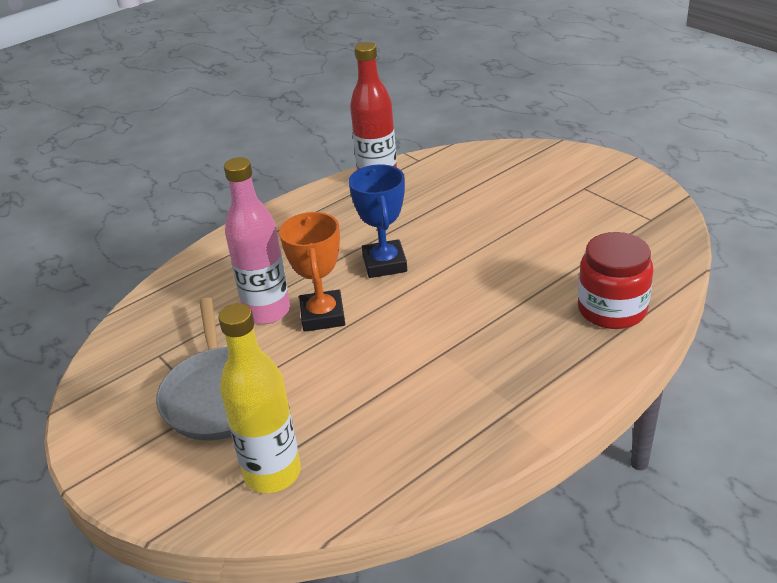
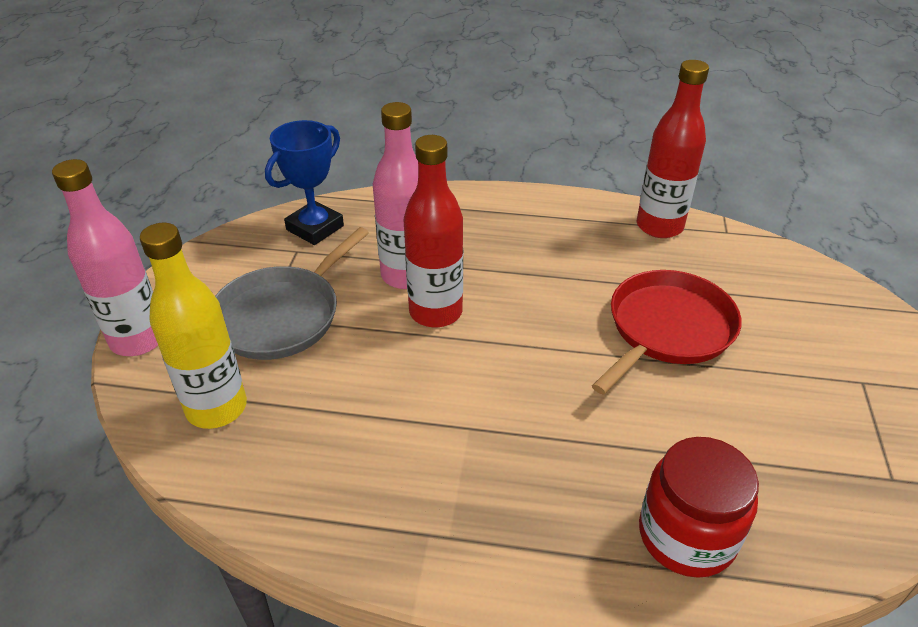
camera: 45 degrees right, 5 degrees up
(134, 493) = (138, 339): none -> pink bottle
(322, 316) = (435, 312): orange trophy -> red bottle
(384, 264) = (548, 306): blue trophy -> blue trophy (315, 228)
(464, 229) = (667, 329): none -> red pan

